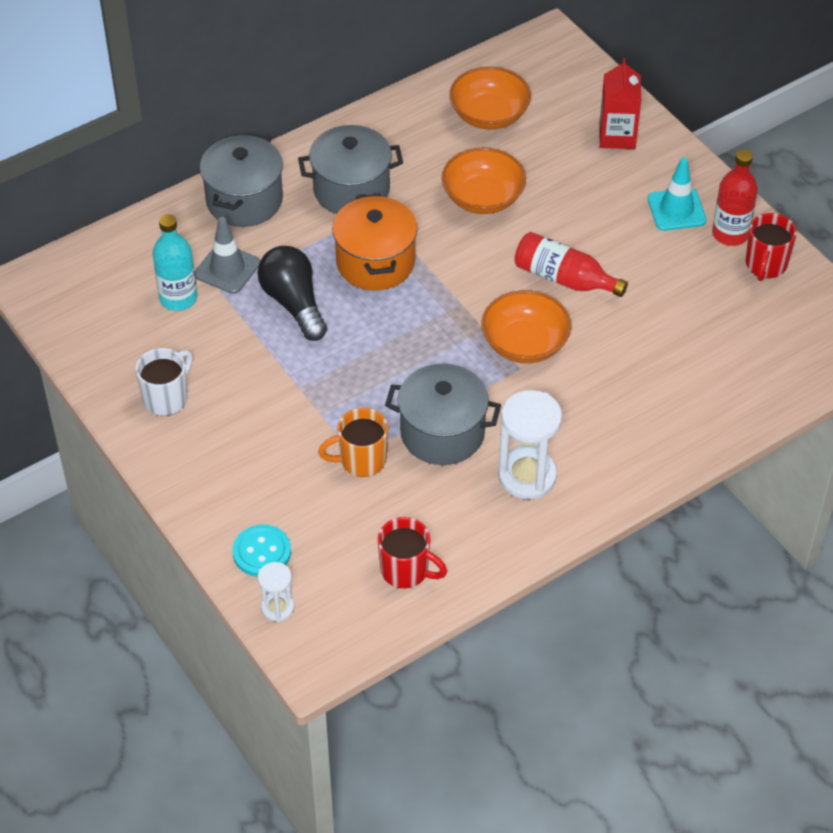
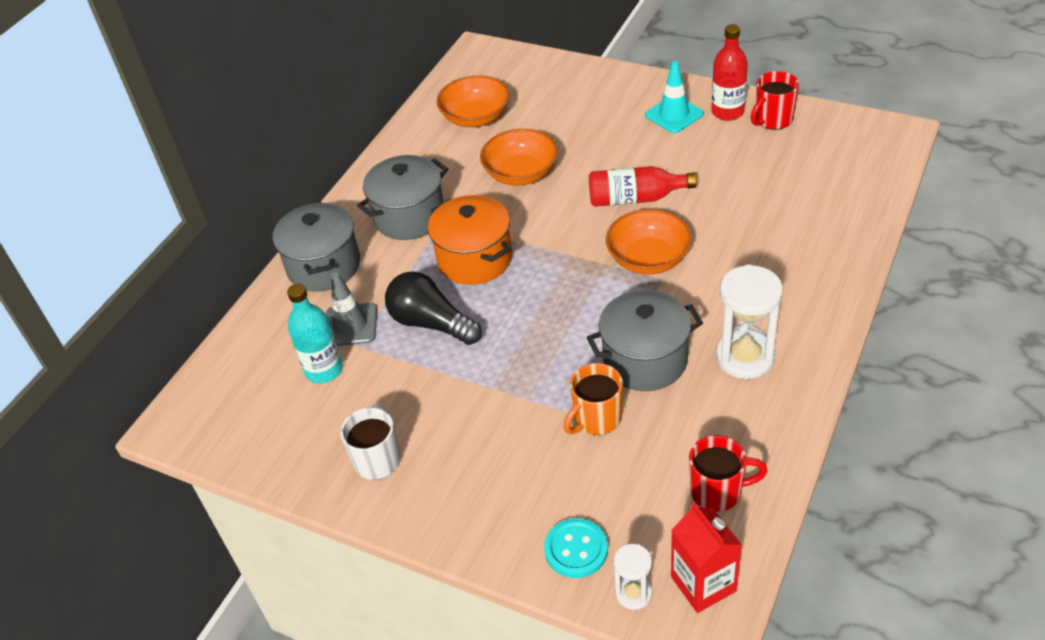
camera: 25 degrees left, 5 degrees down
(617, 136) = (585, 88): red carton -> red carton (703, 584)
(765, 265) = (773, 120): red mug -> red mug turned 60 degrees clockwise

